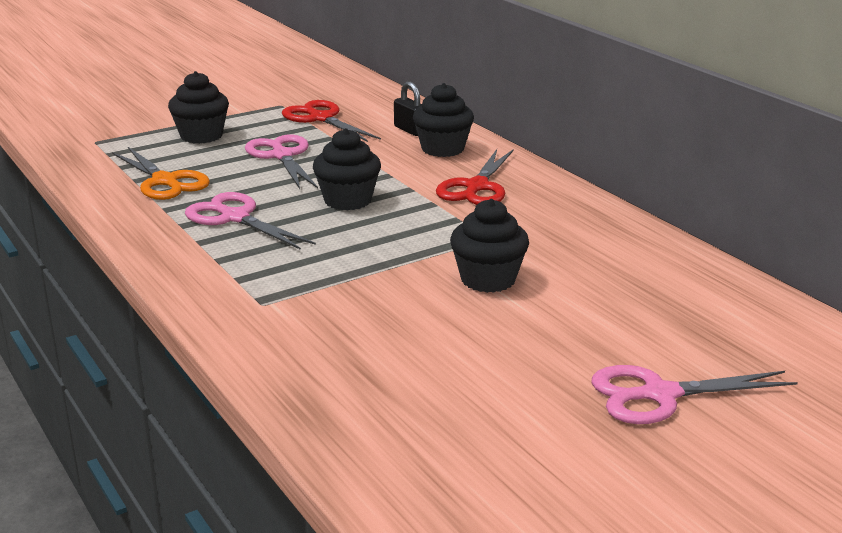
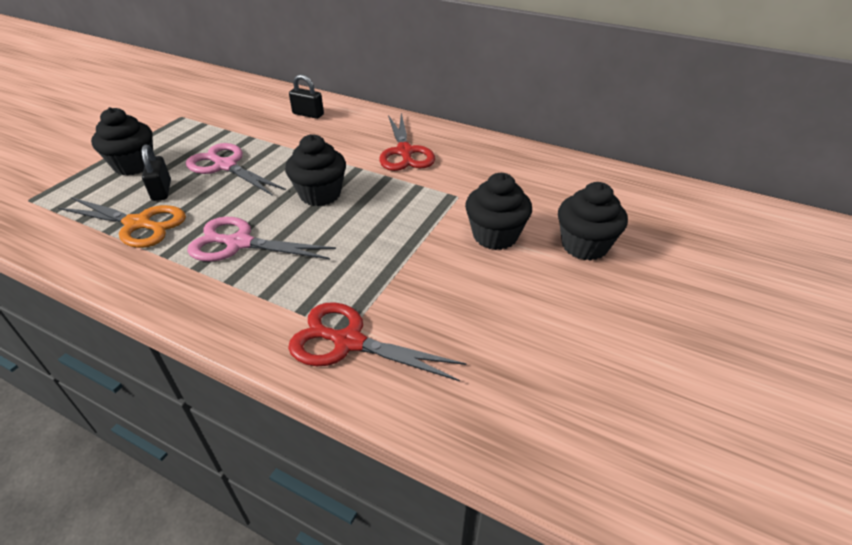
camera: 30 degrees left, 15 degrees up
(207, 161) = (161, 190): none -> black padlock
(321, 118) = (227, 121): red scissors -> red scissors (348, 342)
(442, 149) = (348, 125): black cupcake -> black cupcake (584, 245)
(659, 395) = (706, 299): pink scissors -> none

